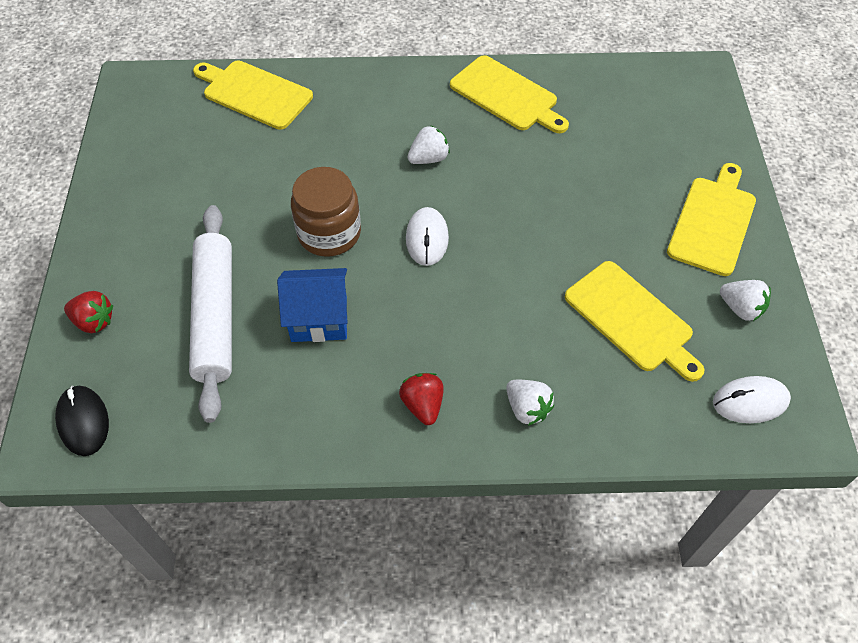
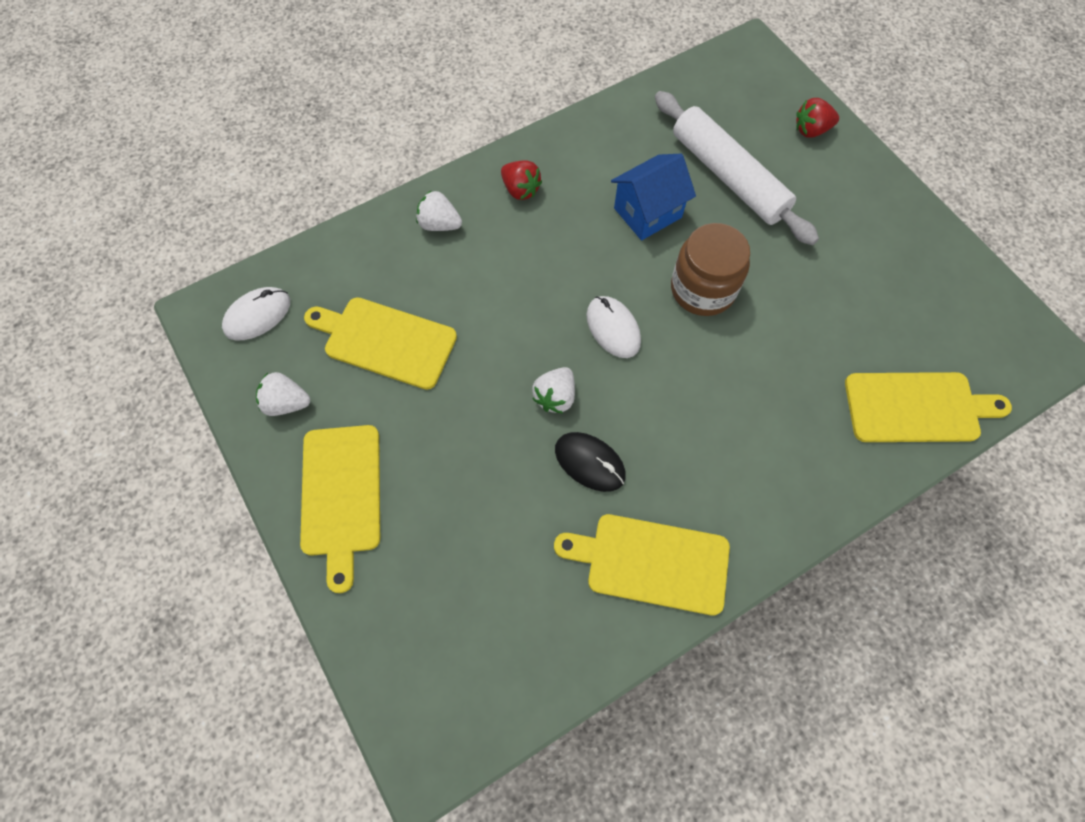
camera: 150 degrees right, 10 degrees up
(83, 421) = (745, 72): black mouse -> black mouse (589, 462)
(429, 158) = (675, 421): white strawberry -> white strawberry (555, 397)

